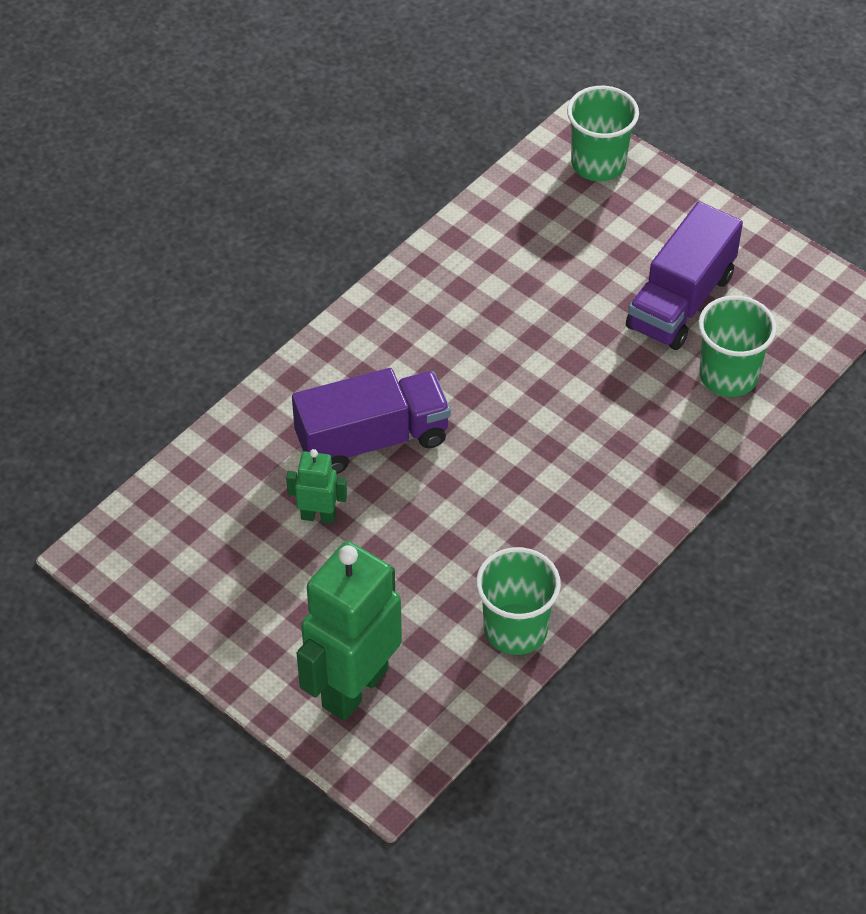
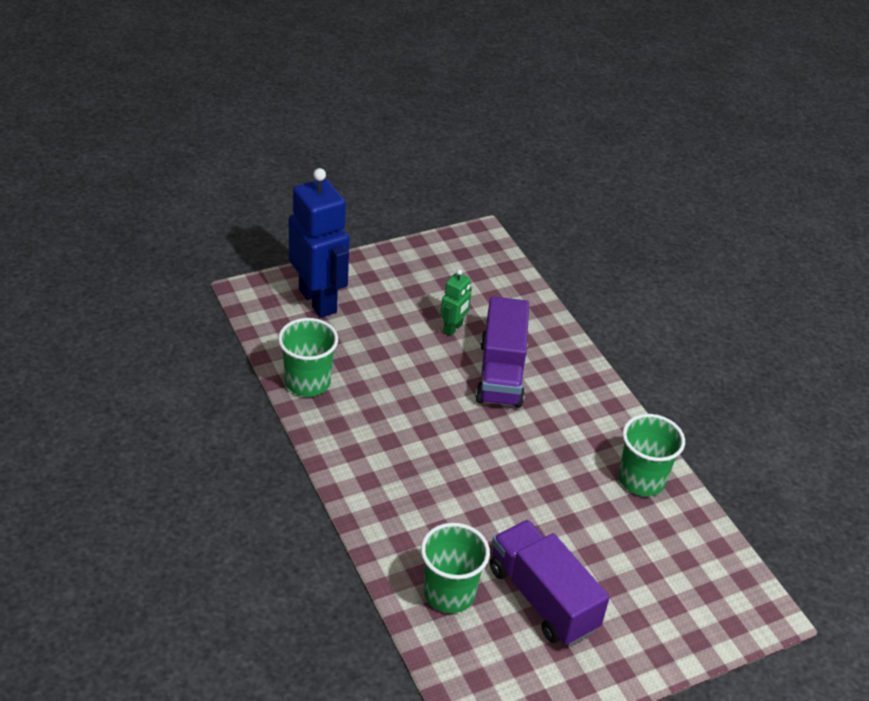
camera: 110 degrees right, 10 degrees down
(354, 687) = (318, 301): green robot -> blue robot
(598, 163) = (725, 613): green cup -> green cup (641, 479)

